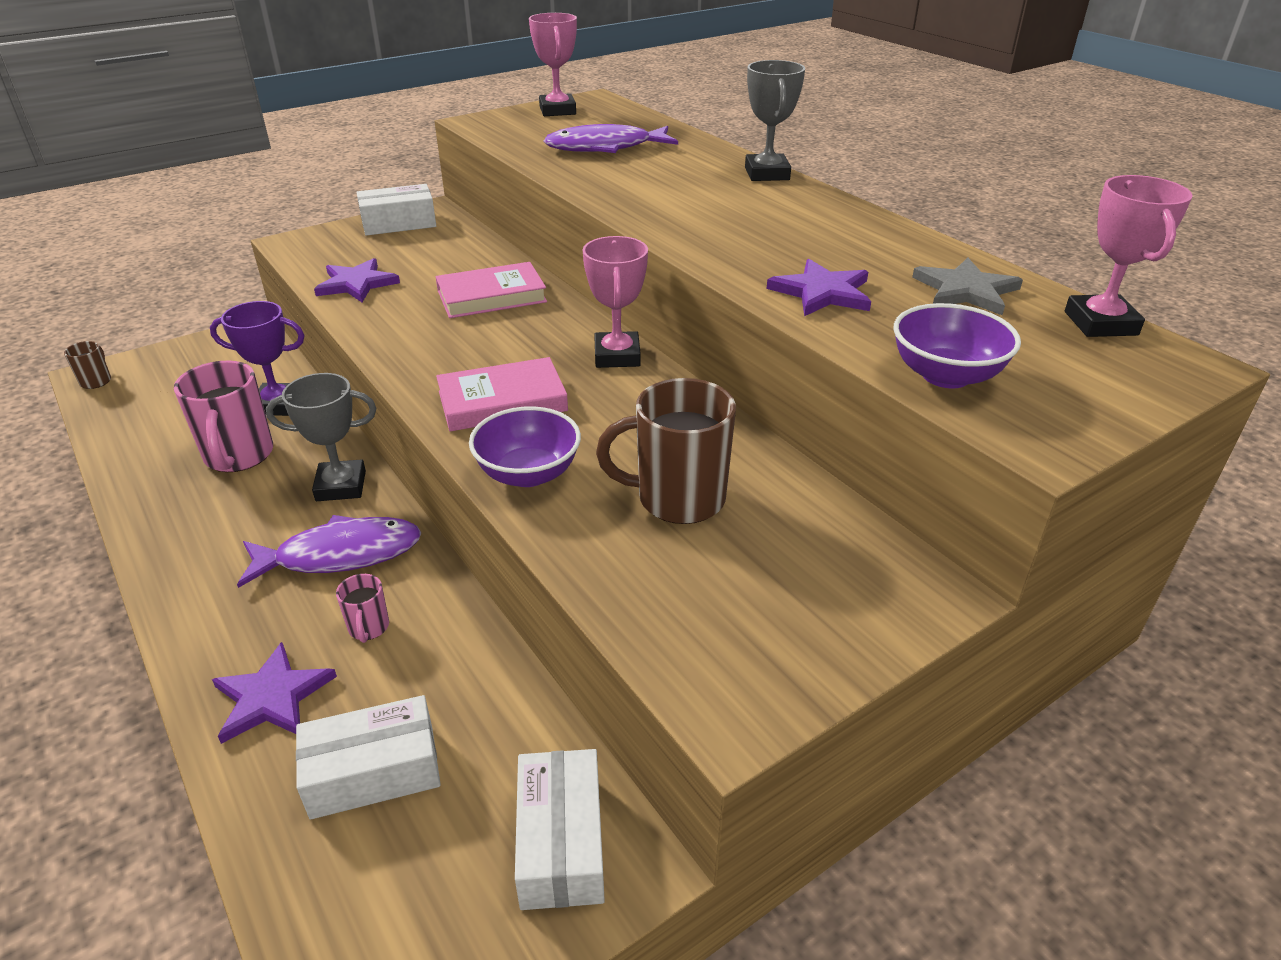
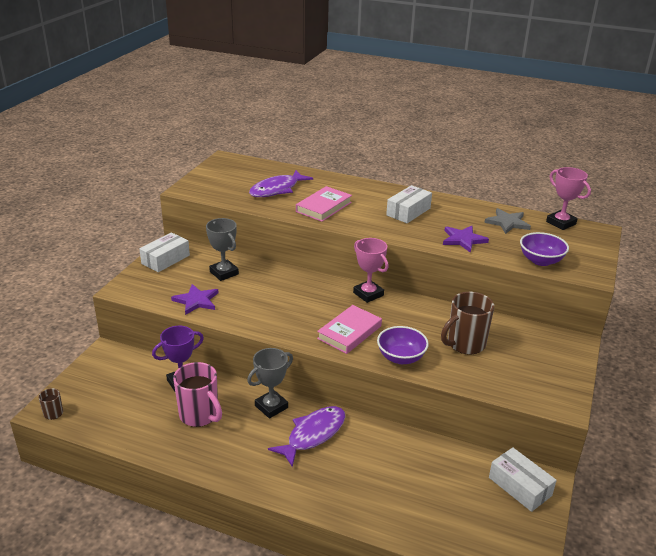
camera: 35 degrees left, 5 degrees down
(272, 697) = (362, 498): purple star -> none
(368, 628) = (365, 456): pink mug -> none
(373, 771) = (434, 501): white box -> white box (408, 212)
(491, 296) = (274, 284): pink book -> pink book (324, 207)
(557, 110) = (218, 171): pink trophy -> none
(767, 174) = (368, 185): grey trophy -> grey trophy (224, 273)

